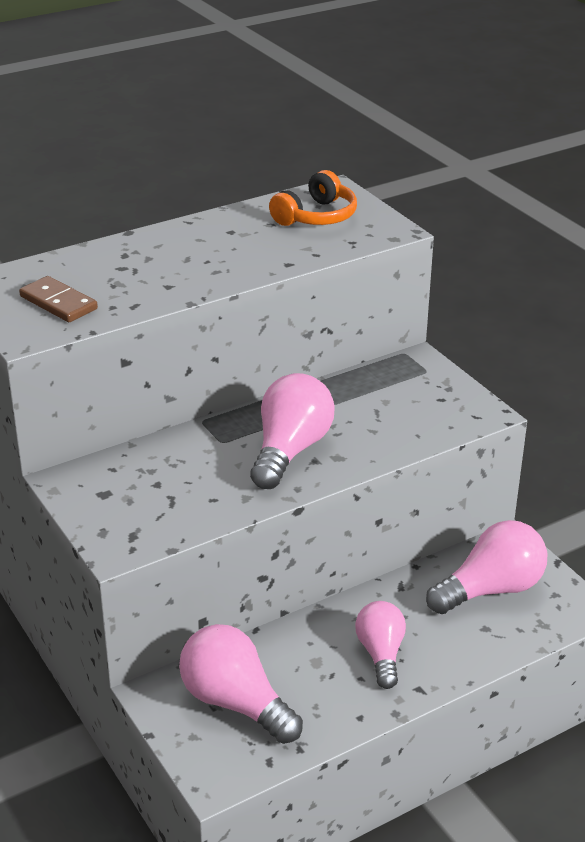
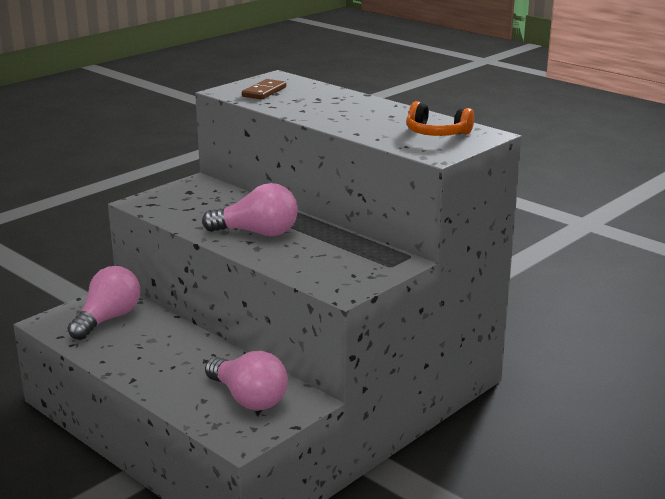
camera: 75 degrees right, 10 degrees down
(381, 654) = (164, 361): pink light bulb -> none

